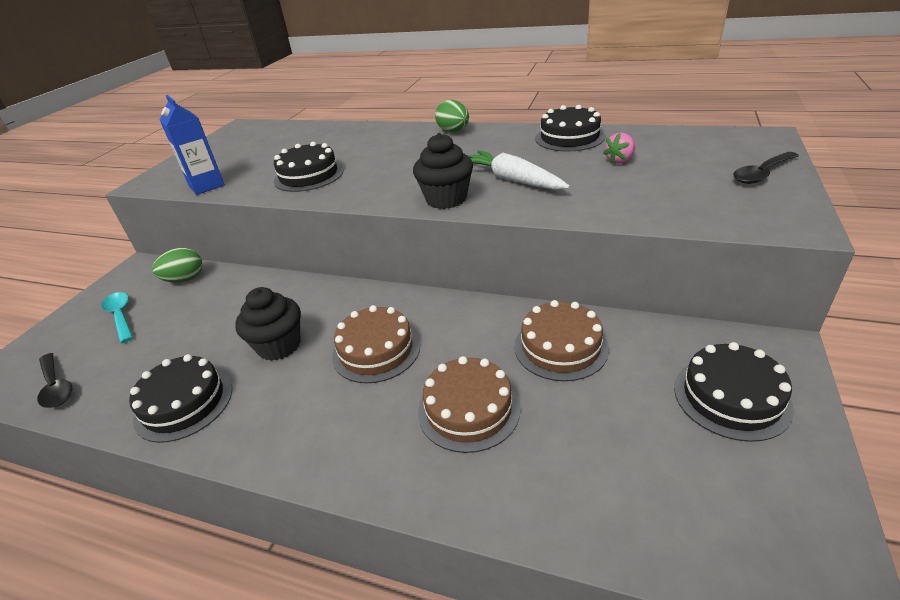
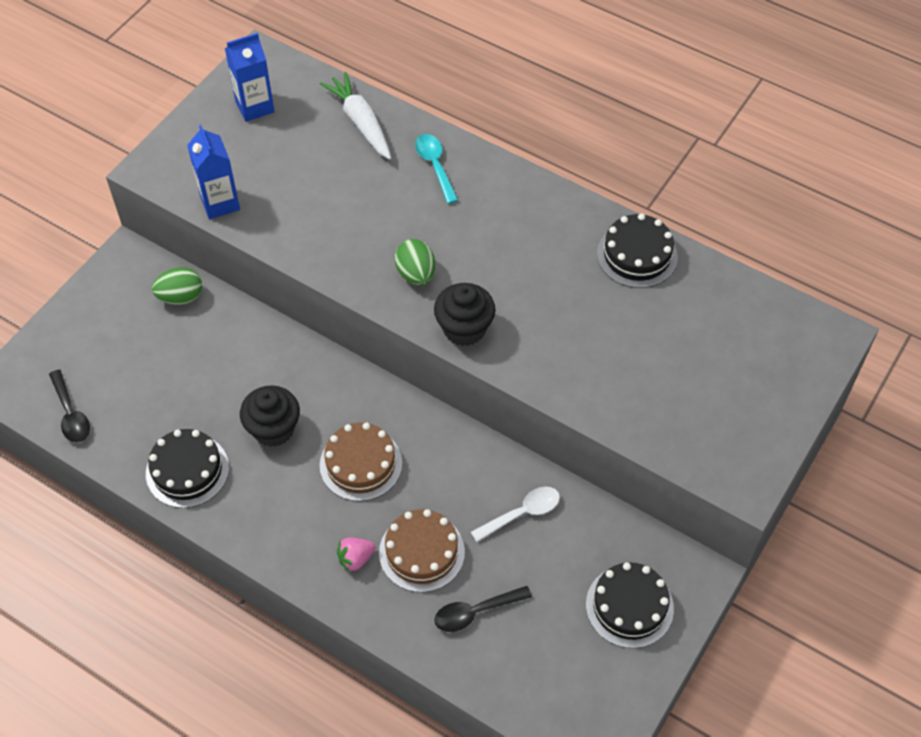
camera: 10 degrees right, 20 degrees up
(121, 316) = (118, 335): turquoise spoon -> turquoise spoon (435, 166)
(237, 143) = (254, 106): none -> blue carton
(309, 175) = (333, 225): black cake -> none
(453, 131) = (516, 186): green egg -> green egg (416, 274)
(512, 180) = (540, 319): white carrot -> white carrot (360, 122)
(560, 347) = (522, 513): brown cake -> white spoon
(620, 160) = (662, 324): pink strawberry -> pink strawberry (356, 559)
(761, 174) = (776, 401): black spoon -> black spoon (475, 612)

